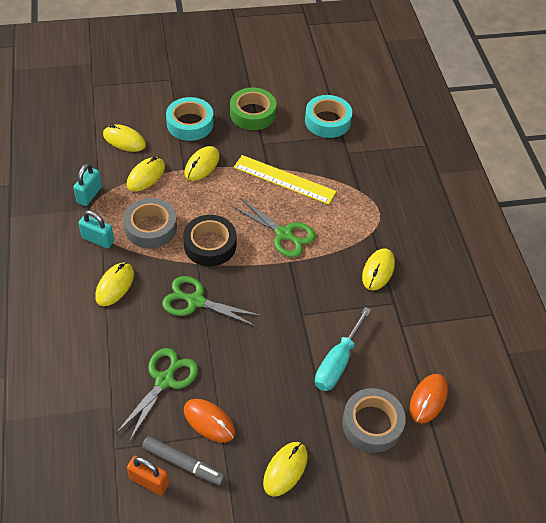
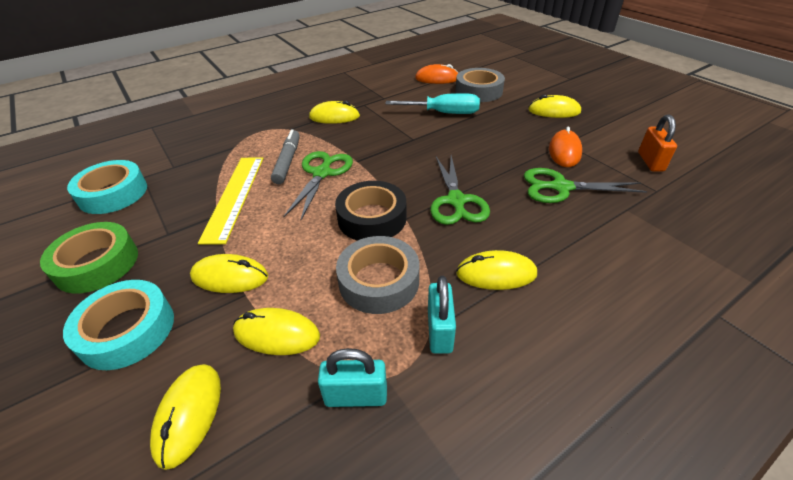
camera: 110 degrees left, 10 degrees down
(183, 463) = (613, 151): grey marker -> grey marker (287, 161)

